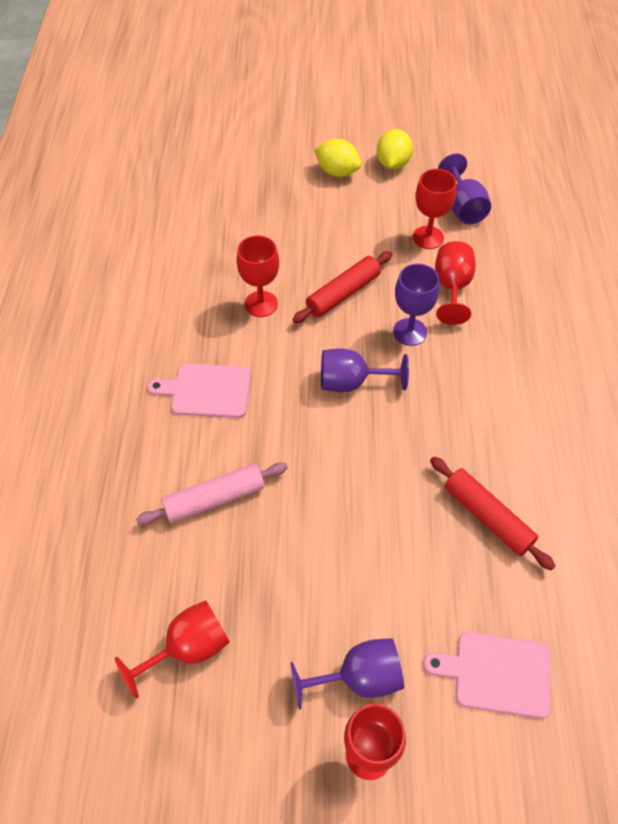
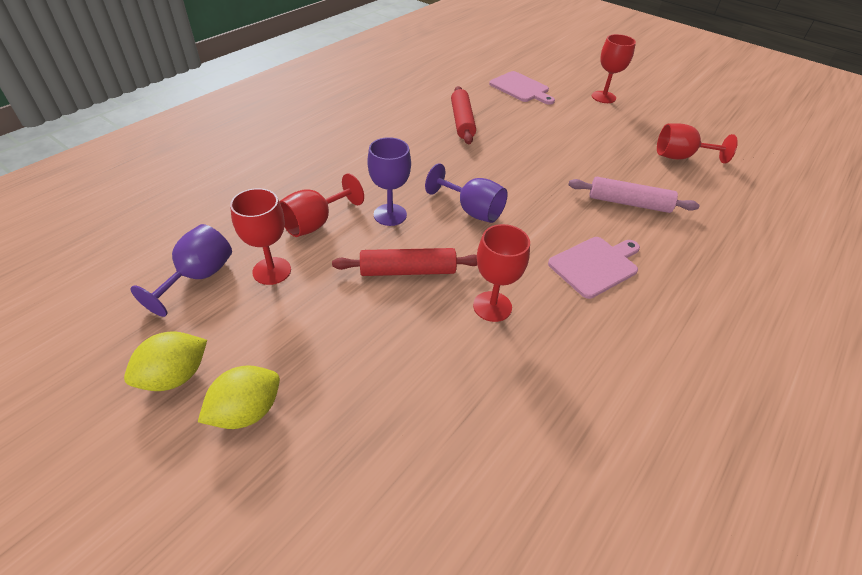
camera: 145 degrees left, 10 degrees down
(207, 391) = (595, 265): pink cutting board -> pink cutting board turned 75 degrees counterclockwise
(337, 172) = (247, 411): yellow lemon -> yellow lemon turned 75 degrees clockwise
(359, 678) = (589, 113): purple goblet -> none

